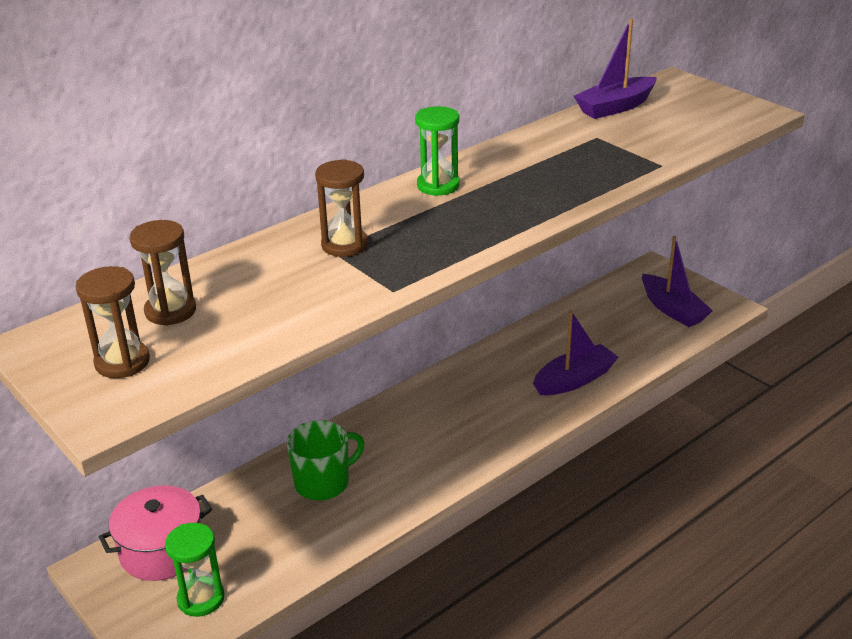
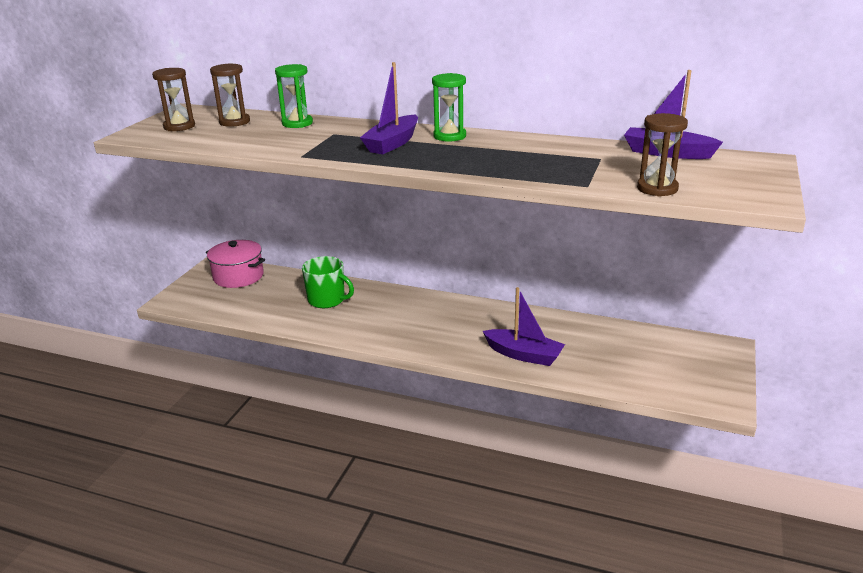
camera: 60 degrees right, 5 degrees down
(201, 599) = (209, 299): green hourglass -> green hourglass (297, 123)
(344, 245) = (343, 134): brown hourglass -> brown hourglass (657, 188)
(672, 309) = (678, 373): purple boat -> purple boat (392, 143)

